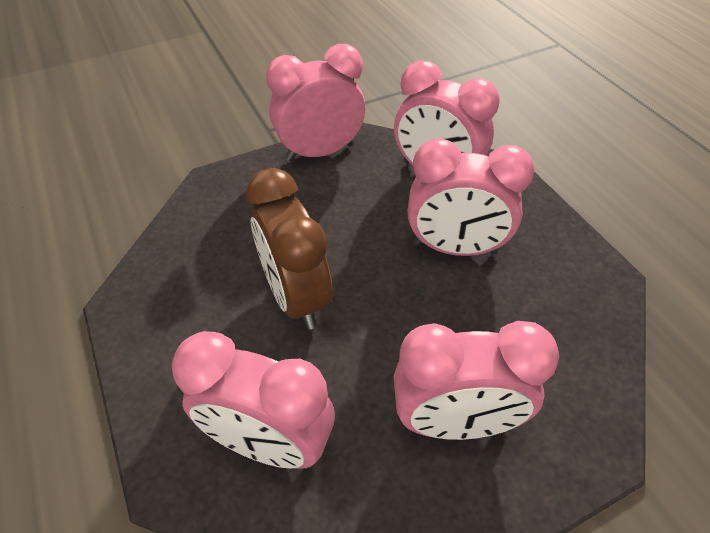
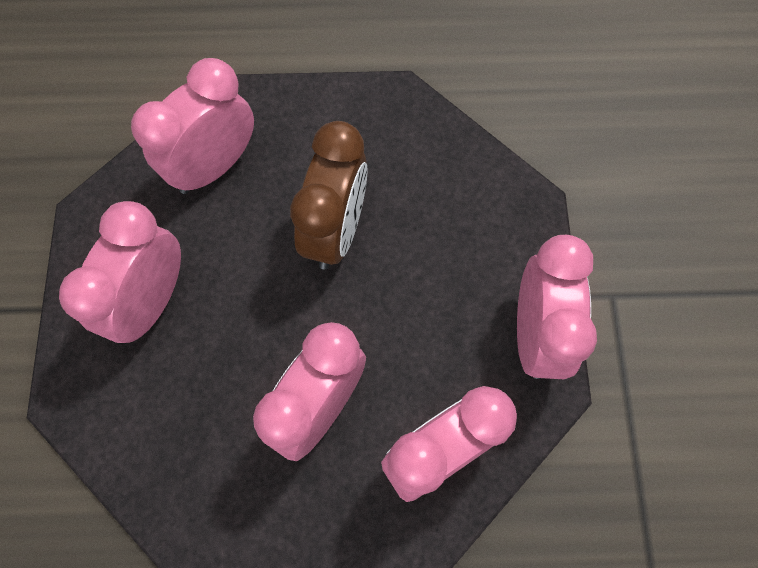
camera: 115 degrees right, 20 degrees up
(295, 296) = (336, 230): brown clock -> brown clock turned 105 degrees clockwise

